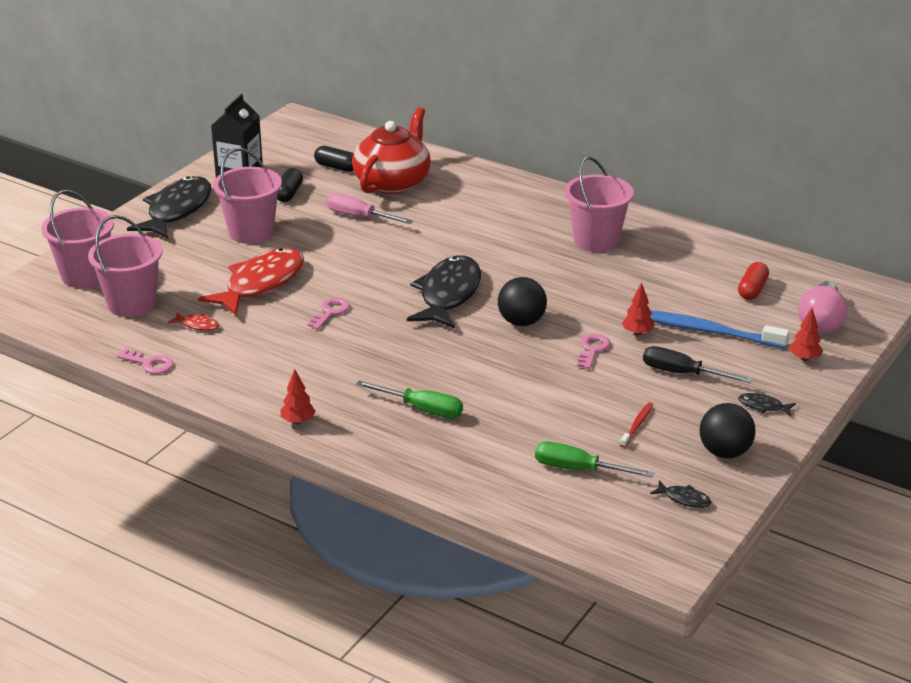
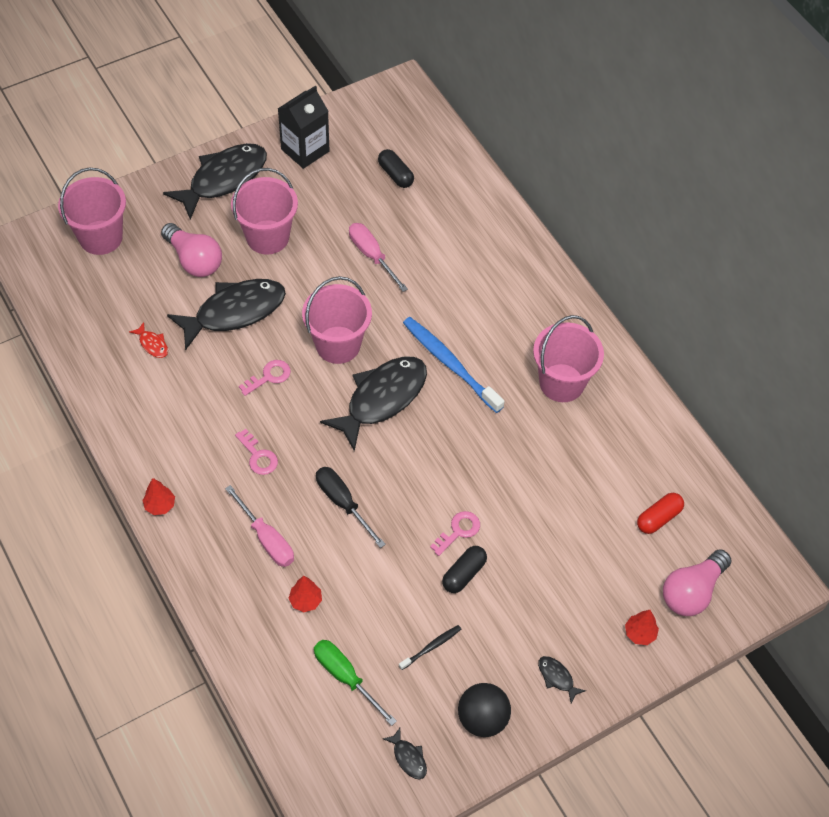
camera: 25 degrees right, 25 degrees up
(131, 304) = (117, 292): pink bucket -> pink bucket (338, 345)
(150, 363) = (88, 377): pink key -> pink key (258, 456)
(192, 264) = (194, 260): none -> pink light bulb
(260, 283) = (234, 312): red fish -> black fish
(289, 193) = (331, 196): black capsule -> black capsule (464, 574)
(393, 182) = (432, 218): red teapot -> none
(422, 409) = (266, 539): green screwdriver -> pink screwdriver
(521, 322) = (421, 465): black ball -> none
(637, 333) = (513, 528): red tree -> red tree (305, 601)
(637, 425) = (431, 647): red toothbrush -> black toothbrush
(682, 373) = (516, 600): black screwdriver -> black screwdriver (343, 503)
(707, 331) = (577, 554): blue toothbrush -> blue toothbrush (449, 363)

